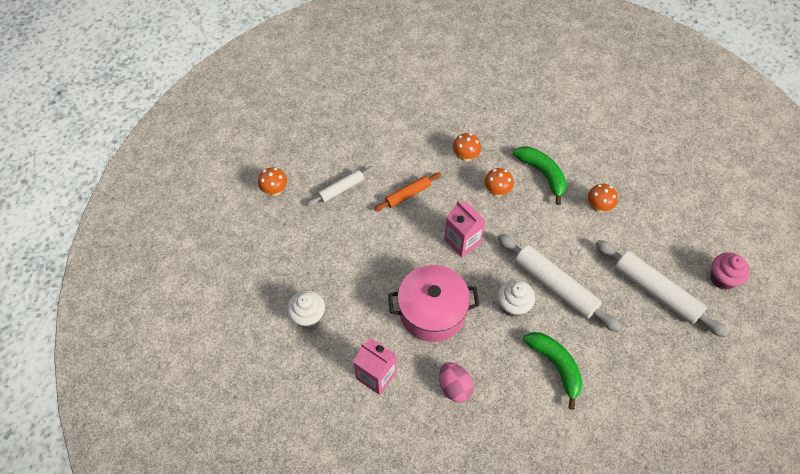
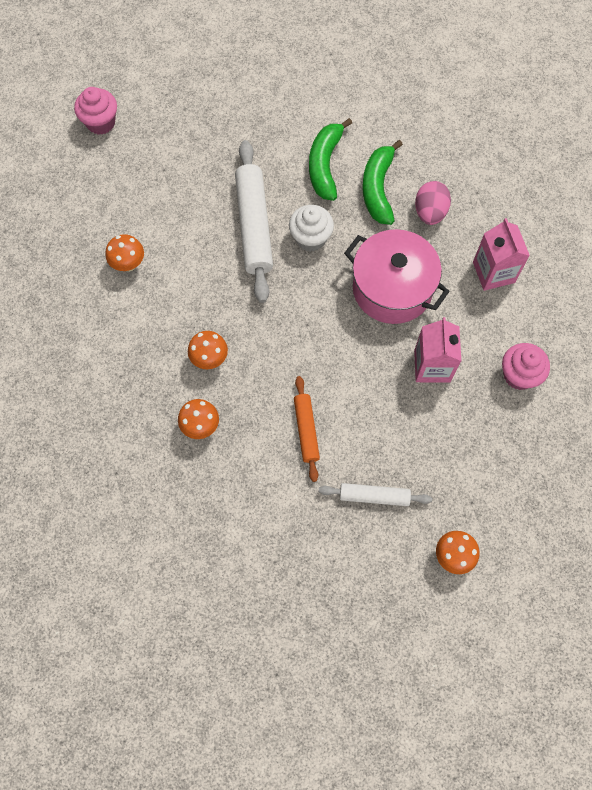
camera: 140 degrees left, 10 degrees up
(308, 316) = (519, 375): white cupcake -> pink cupcake
(408, 194) = (306, 430): orange rolling pin -> orange rolling pin turned 75 degrees clockwise
(462, 241) = (298, 334): pink carton -> pink carton (432, 366)
(542, 174) = (143, 340): green banana -> green banana (378, 188)
(656, 292) = (171, 155): white rolling pin -> none

